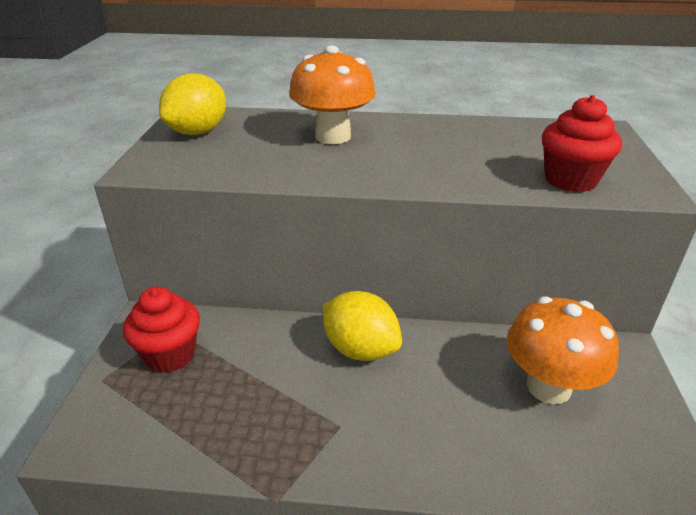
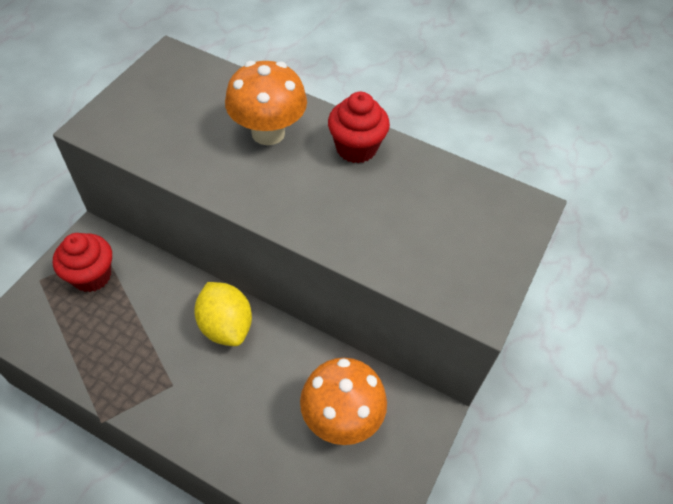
camera: 20 degrees right, 20 degrees up
(198, 132) = (162, 88): yellow lemon -> none
(570, 180) = (423, 268): red cupcake -> red cupcake (356, 148)

